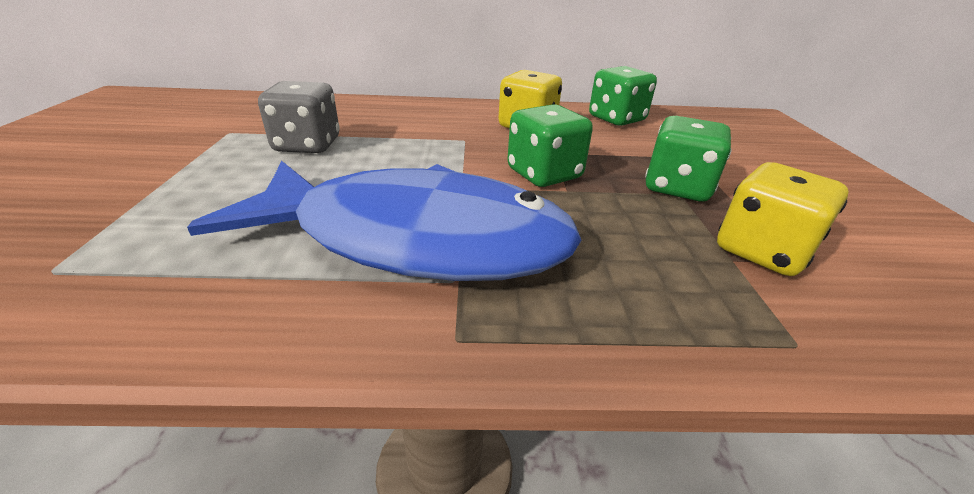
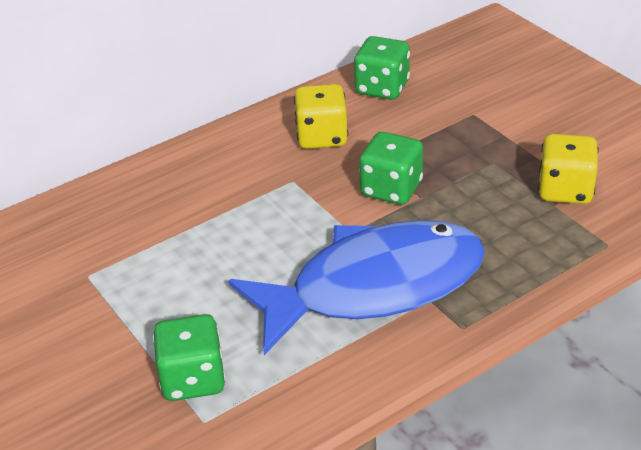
camera: 30 degrees left, 5 degrees up
(307, 145) = (179, 253): grey dice -> none
(677, 187) = (486, 156): green dice -> green dice (193, 379)

